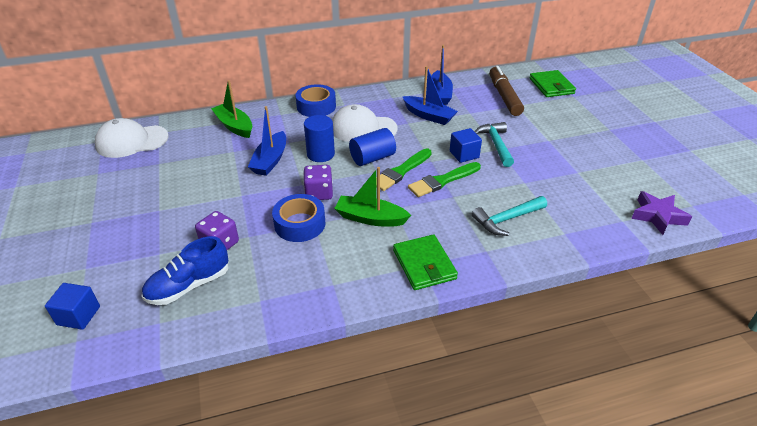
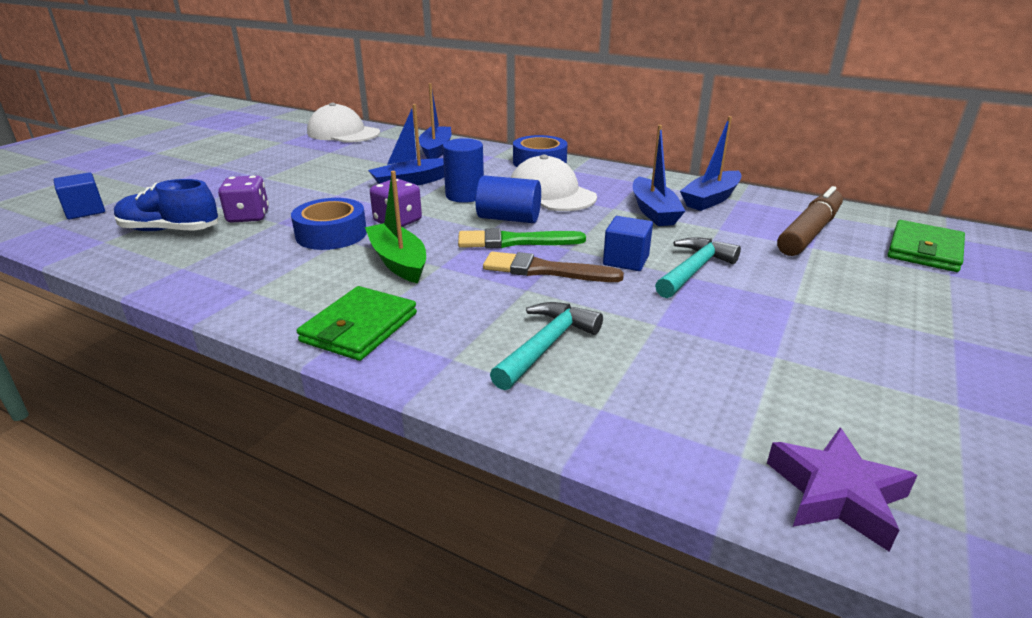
camera: 45 degrees right, 10 degrees down
(234, 126) = (436, 150): green boat -> blue boat
(442, 181) = (545, 270): green brush -> brown brush
(507, 219) = (546, 345): turquoise hammer -> turquoise hammer turned 105 degrees clockwise

